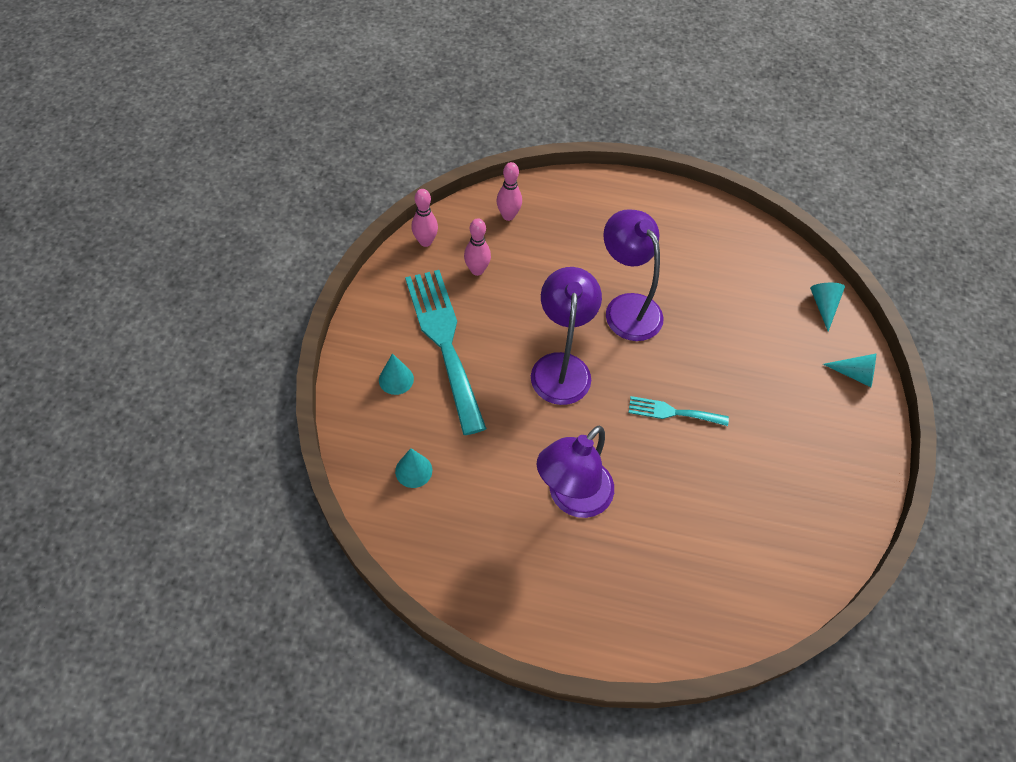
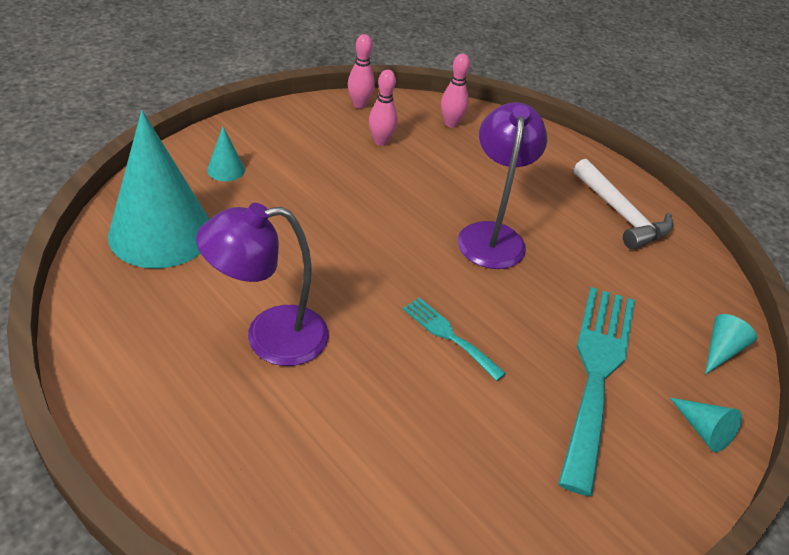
camera: 35 degrees right, 15 degrees down
(413, 470) = (161, 232): turquoise cone -> turquoise cone, size x2.48
(444, 341) = (295, 169): turquoise fork -> turquoise fork (596, 372)
(561, 367) = (377, 240): purple lamp -> none
(688, 228) = (621, 214): none -> white hammer

